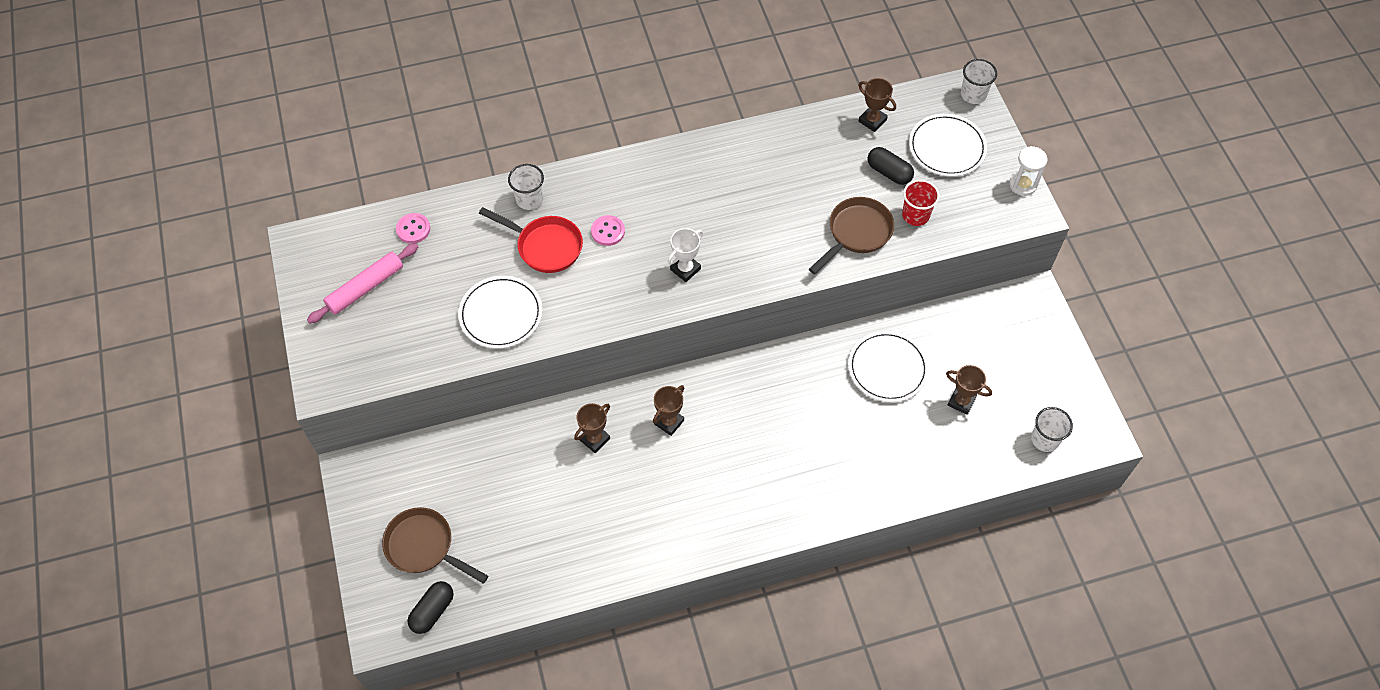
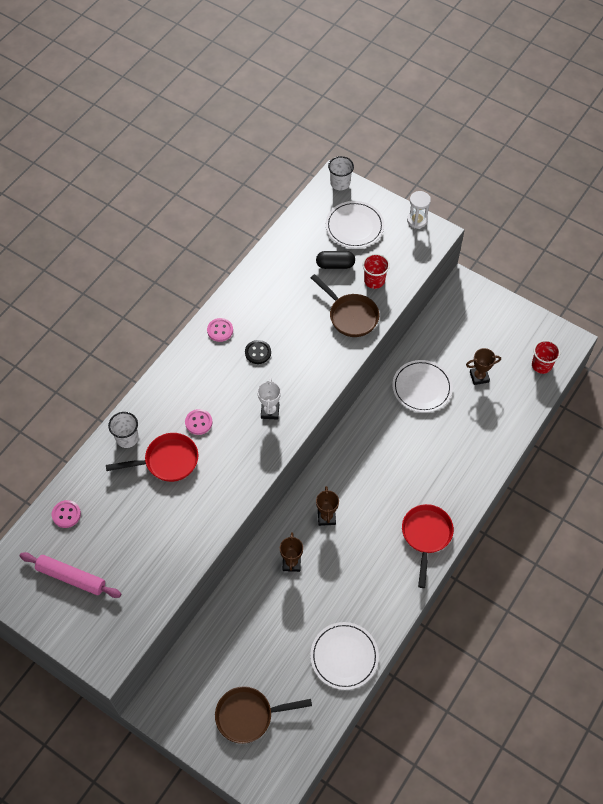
camera: 40 degrees left, 0 degrees up
(365, 288) = (71, 577): pink rolling pin -> pink rolling pin turned 75 degrees counterclockwise
(432, 611) = (292, 750): black capsule -> none
(501, 314) = (180, 526): white plate -> white plate (344, 656)
(710, 159) = (220, 330): none -> pink button
(727, 205) = (258, 352): none -> black button
(751, 516) = (426, 536): none -> red pan
(856, 233) = (350, 316): brown pan -> brown pan turned 135 degrees clockwise
(872, 120) = (296, 239): brown trophy -> none
(1045, 439) = (541, 365): white cup -> red cup

